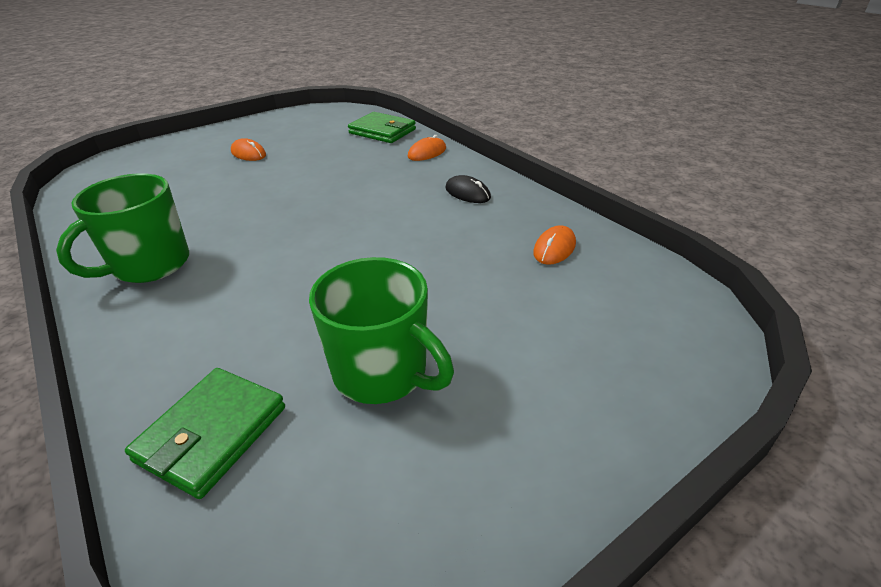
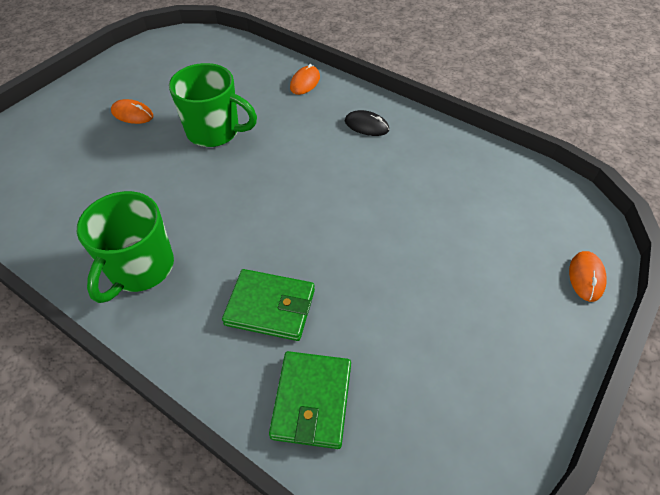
camera: 20 degrees left, 15 degrees up
(382, 131) = (247, 61): green wallet -> green wallet (270, 307)
(382, 373) = (399, 317): green mug -> green mug (215, 131)
(554, 248) = (462, 171): orange mouse -> orange mouse (586, 277)

